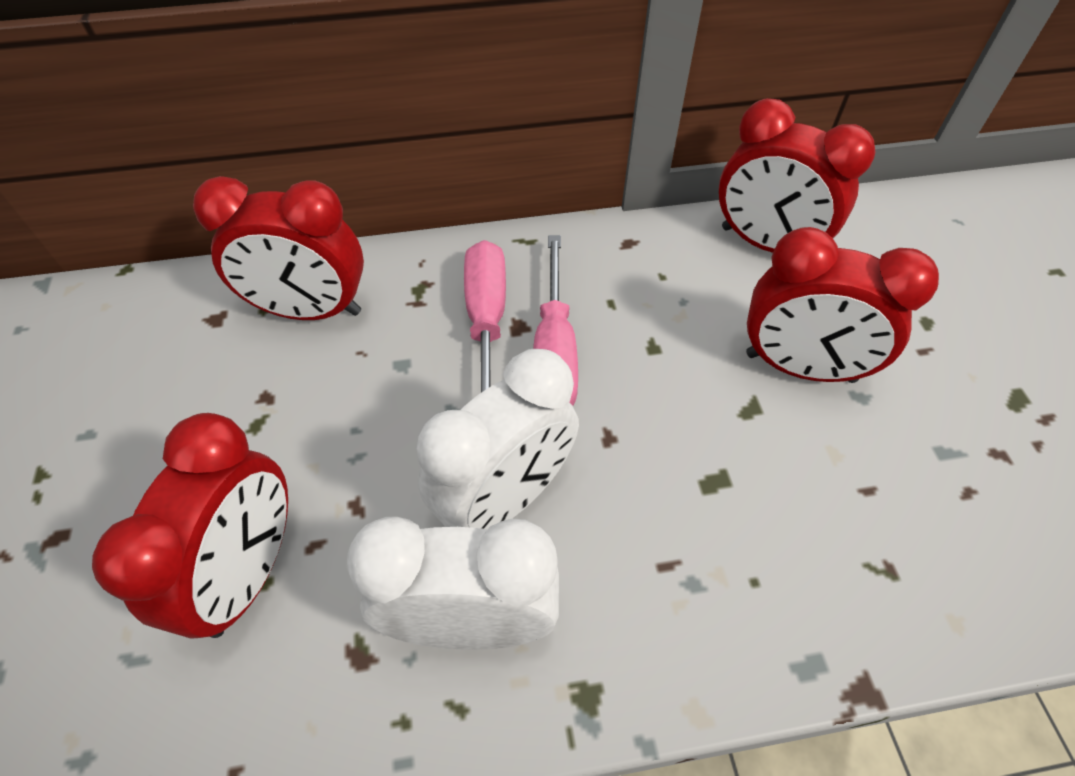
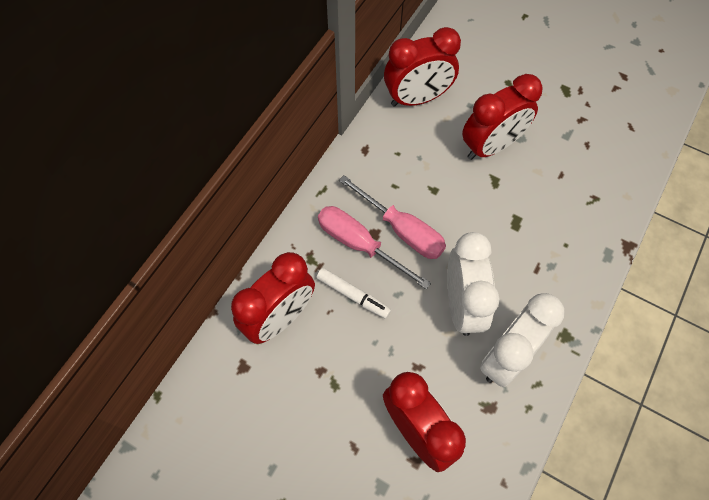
camera: 50 degrees left, 10 degrees up
(405, 362) = (353, 295): none -> white marker

